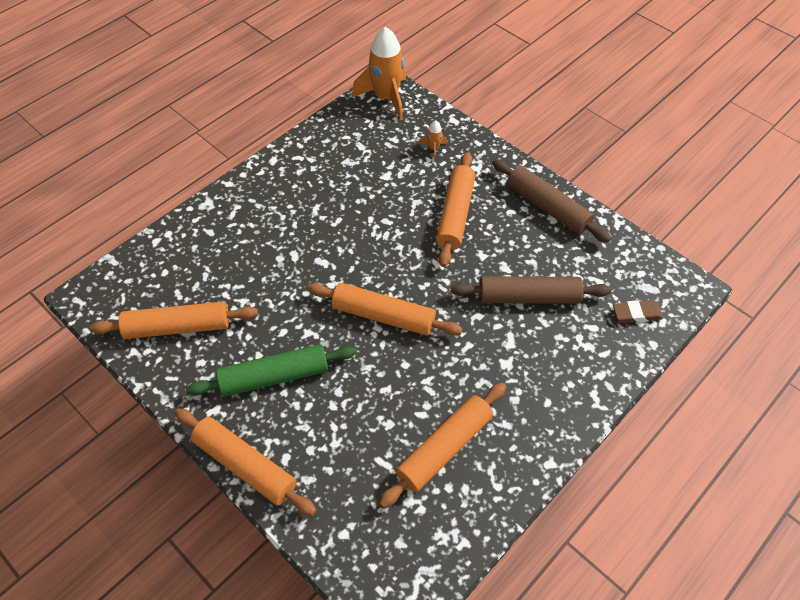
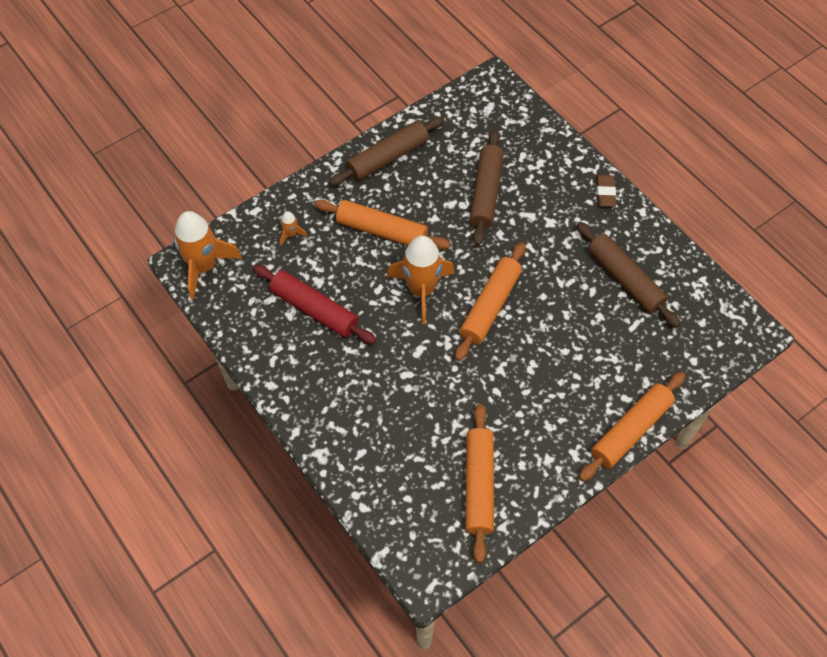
camera: 80 degrees left, 5 degrees up
(274, 377) = (544, 401): green rolling pin -> none
(355, 177) = (314, 309): none -> red rolling pin
(392, 255) = (421, 290): none -> orange rocket
(444, 448) = (624, 279): orange rolling pin -> brown rolling pin
(636, 314) = (513, 123): brown eraser -> brown eraser (605, 193)

